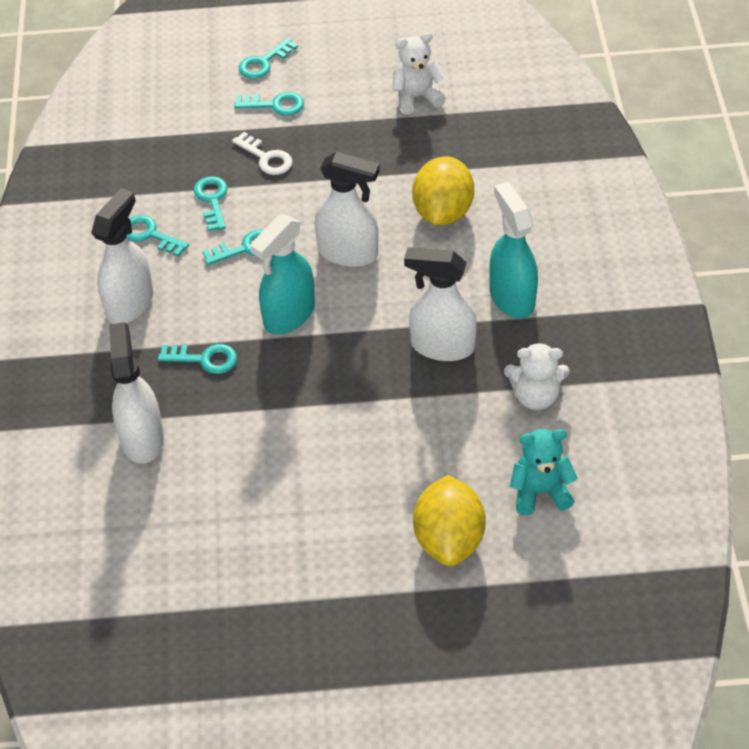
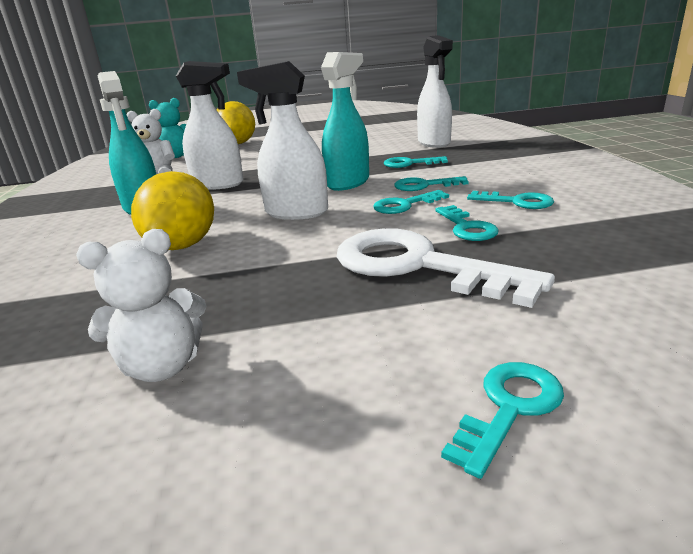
camera: 175 degrees right, 25 degrees down
(130, 303) = (494, 173): white spray bottle -> none
(266, 157) = (418, 266): white key -> white key, size x2.04
(275, 105) = (438, 328): turquoise key -> turquoise key (425, 185)

